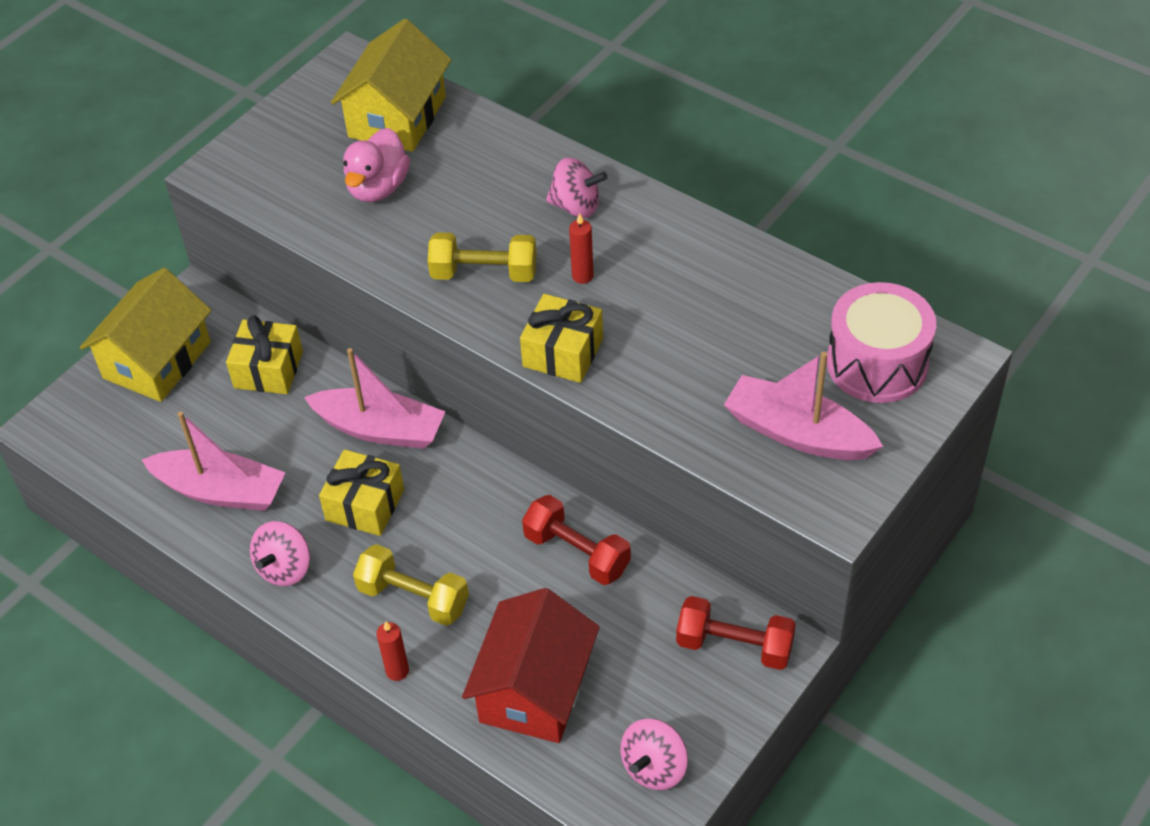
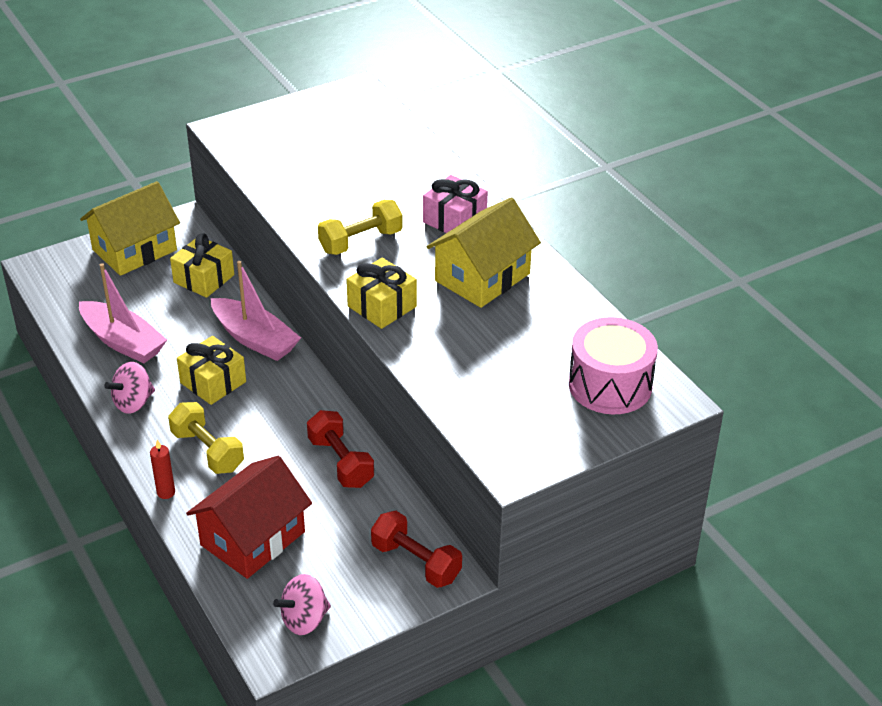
camera: 20 degrees right, 10 degrees down
(378, 188) = (323, 169): pink duck -> none
(397, 117) = (367, 131): yellow house -> yellow house (482, 277)
(484, 273) = (360, 241): yellow dumbbell -> yellow dumbbell turned 60 degrees counterclockwise
(576, 206) = (454, 220): pink spinning top -> pink gift
(582, 276) = (429, 264): red candle -> none
(797, 433) = (518, 410): pink boat -> none

